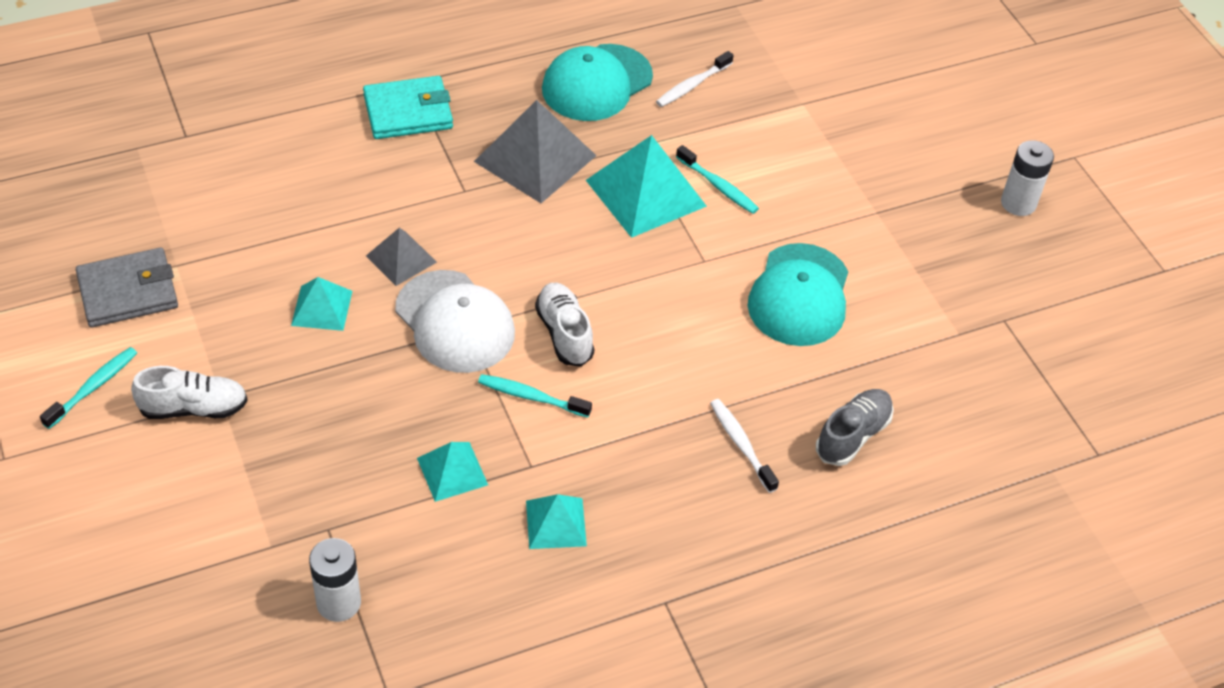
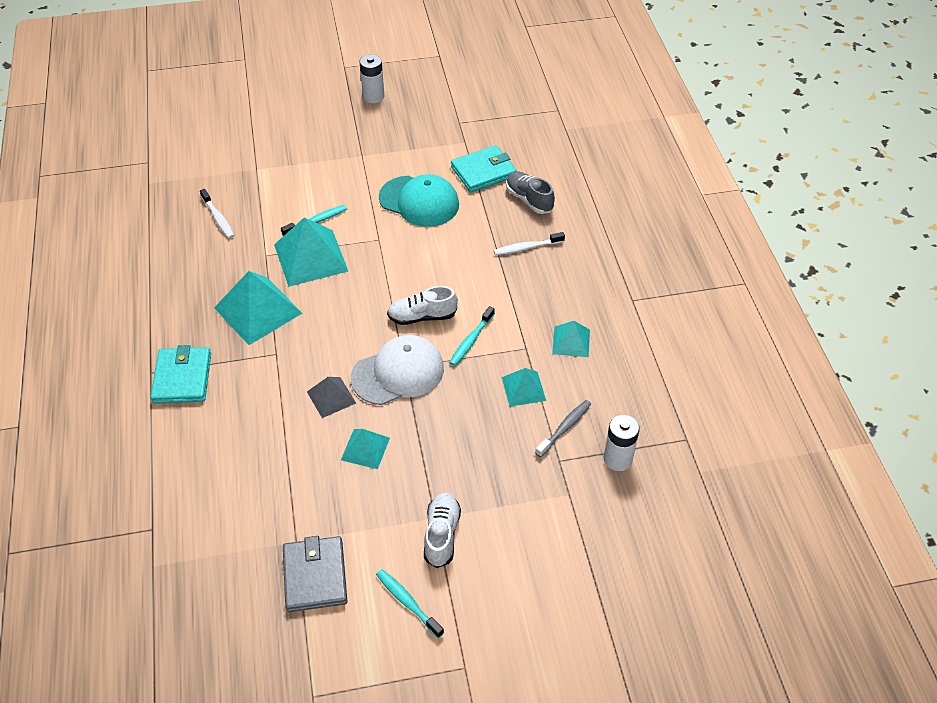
camera: 75 degrees left, 0 degrees up
(387, 530) = (565, 428): none -> grey toothbrush
(535, 158) = (258, 310): grey pyramid -> turquoise pyramid
(597, 83) = (196, 266): turquoise cap -> none
(896, 367) = (483, 172): none -> turquoise wallet

